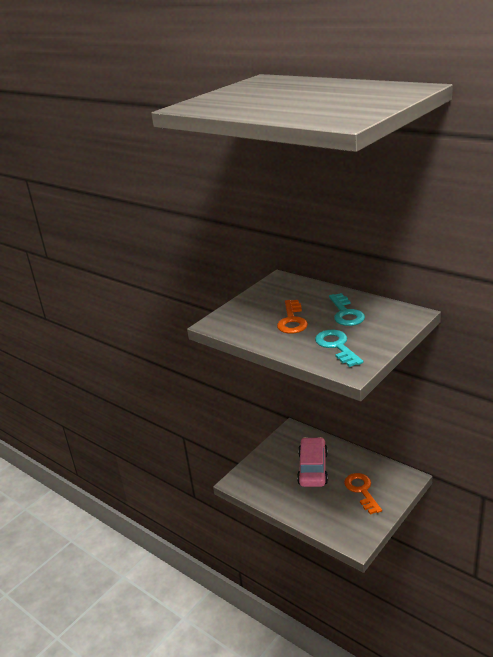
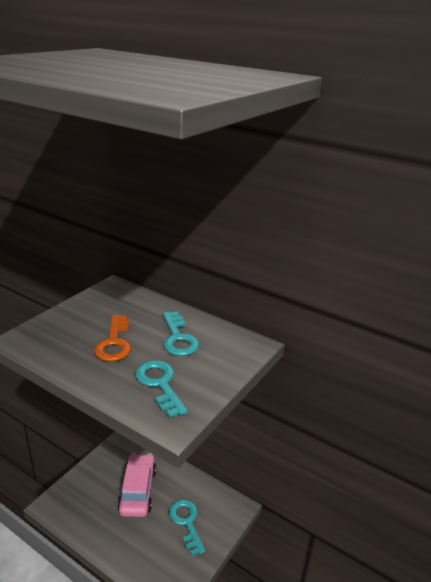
camera: 10 degrees left, 0 degrees up
(362, 491) = (186, 522): orange key -> turquoise key

